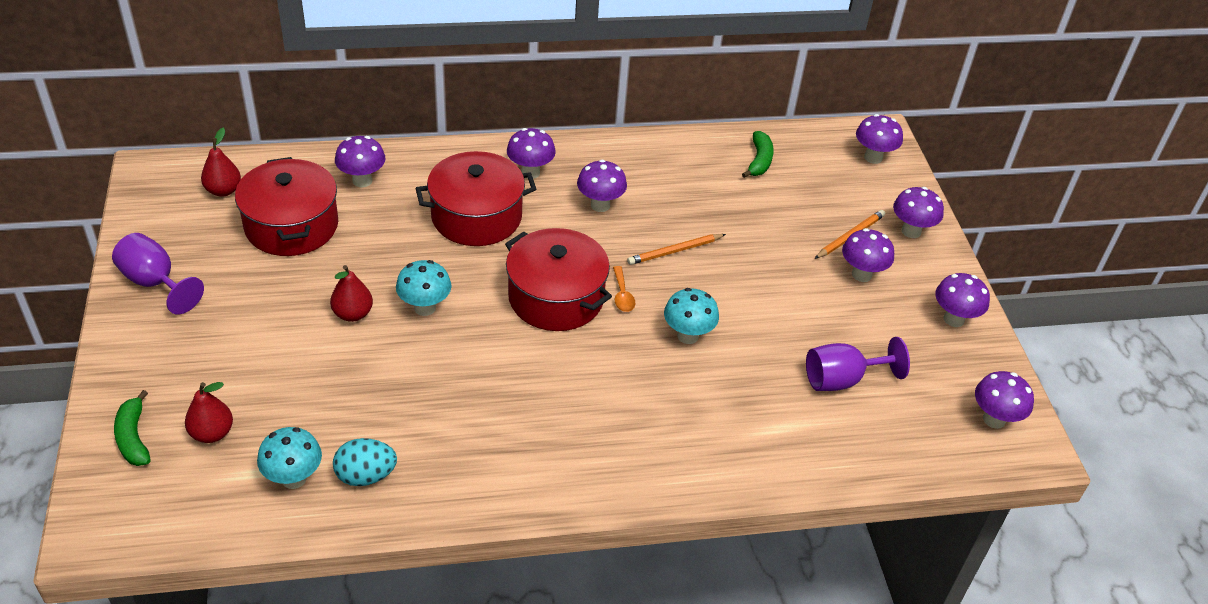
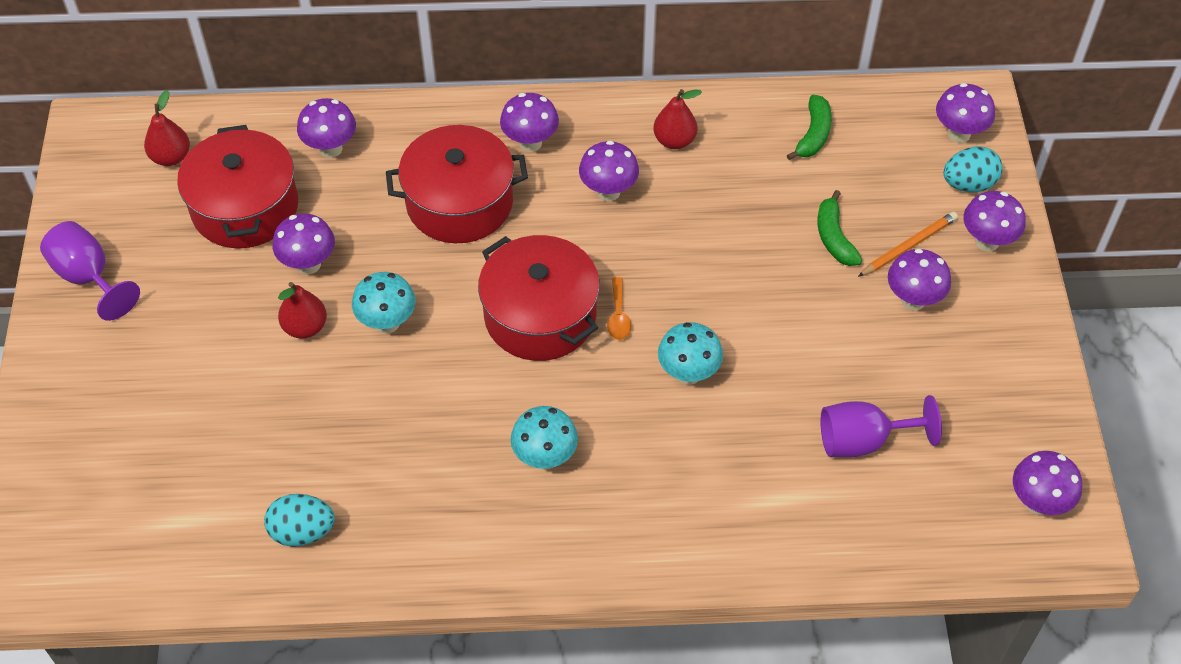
camera: 10 degrees right, 10 degrees up
(133, 437) = (57, 471): green banana -> green banana (834, 237)
(212, 433) = (141, 470): red pear -> red pear (674, 140)
(294, 478) = (224, 530): turquoise mushroom -> turquoise mushroom (545, 457)
(675, 251) = (690, 258): orange pencil -> none
(888, 192) = (968, 184): none -> turquoise egg
(953, 319) = (1016, 366): purple mushroom -> purple mushroom (308, 264)

